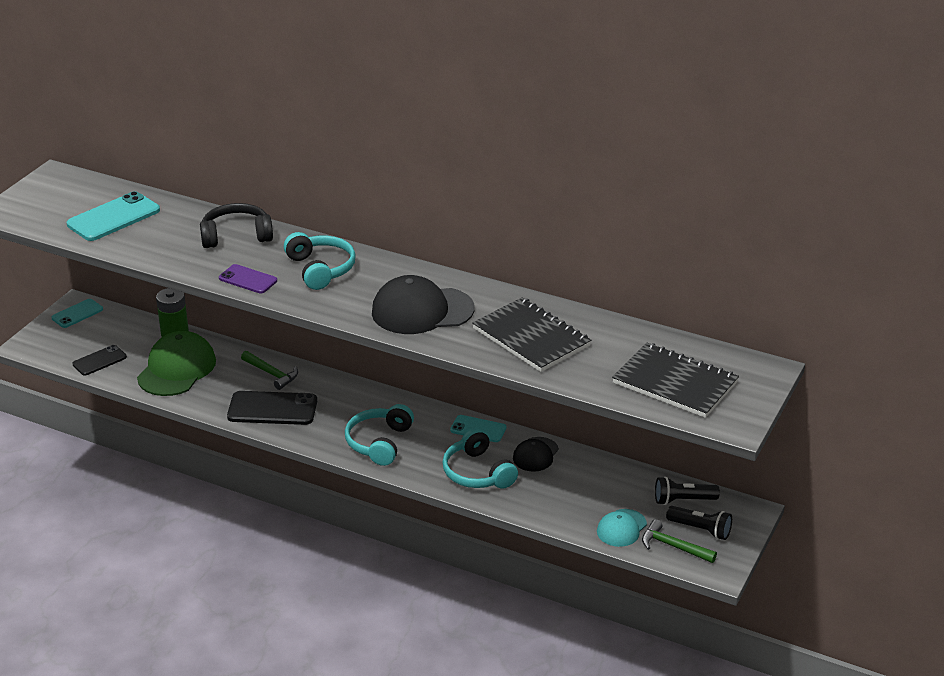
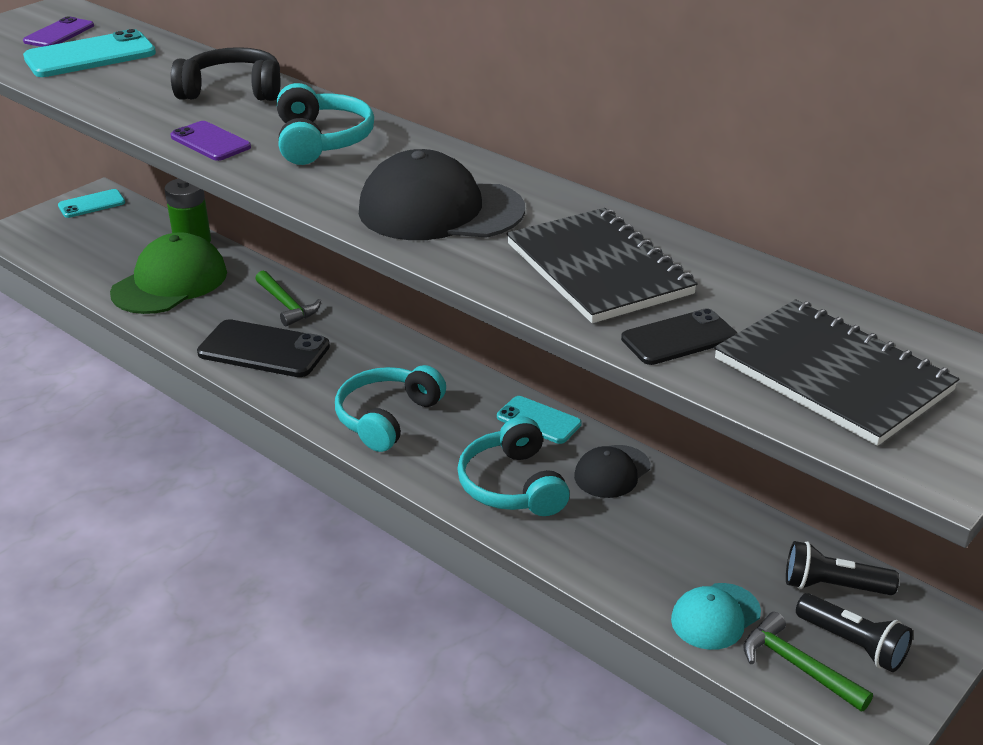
camera: 15 degrees right, 0 degrees up
(75, 200) = (59, 34): none -> purple phone
(99, 361) = (82, 260): black phone -> black phone (679, 338)

